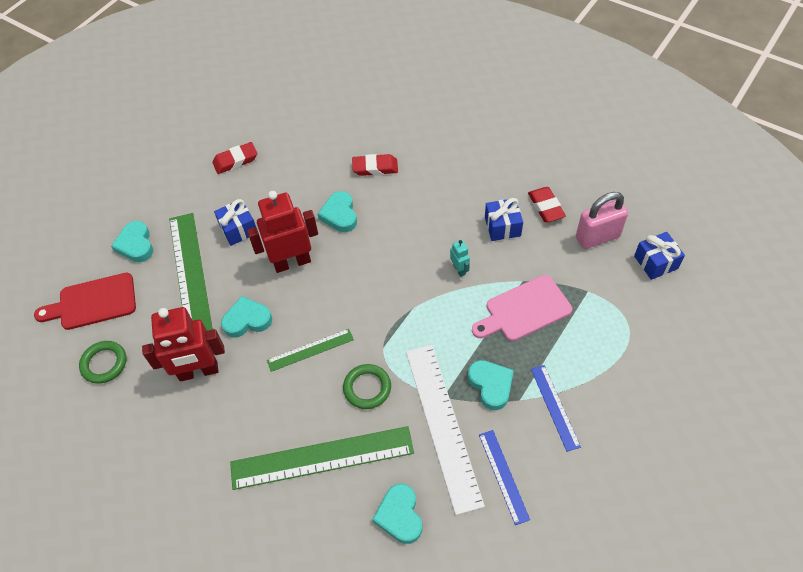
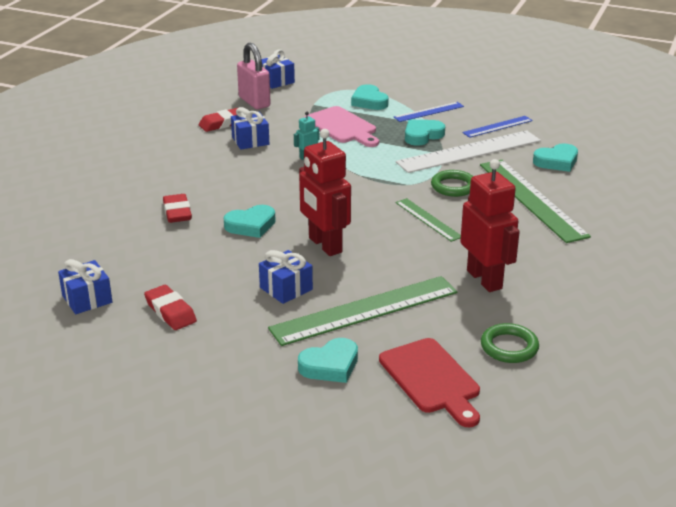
camera: 105 degrees left, 25 degrees down
(247, 320) = (409, 261): turquoise heart -> turquoise heart (369, 101)
(268, 117) = (87, 299): none -> blue gift

